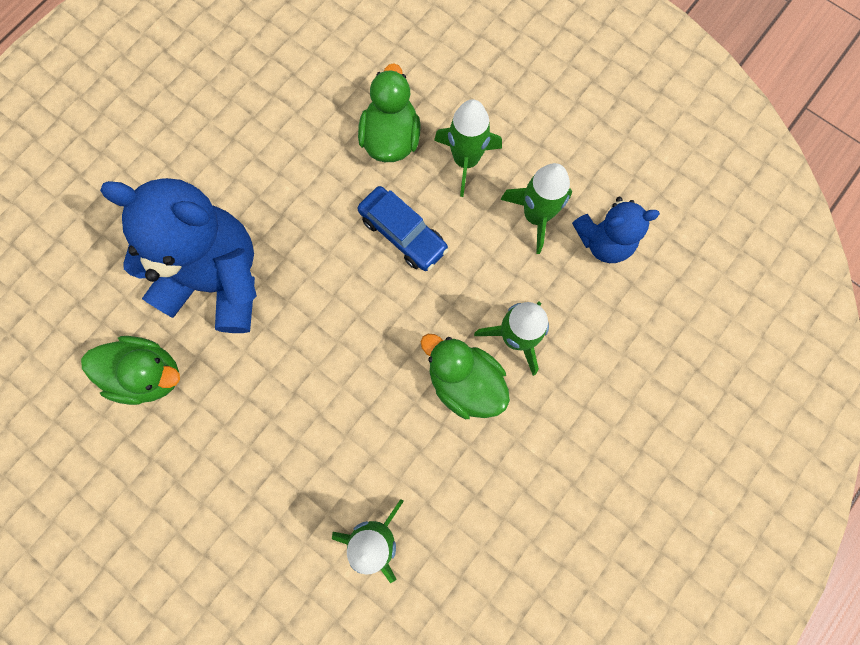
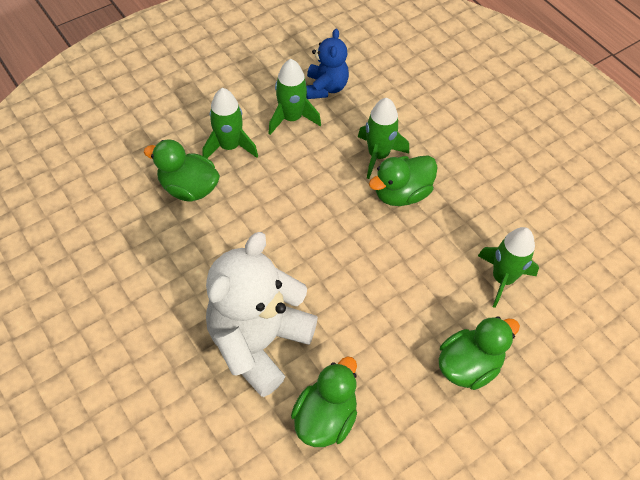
camera: 75 degrees left, 20 degrees down
(218, 279) = (259, 342): blue teddy bear -> white teddy bear
(247, 517) = (469, 365): none -> green duck
(403, 233) = (272, 201): blue car -> none

